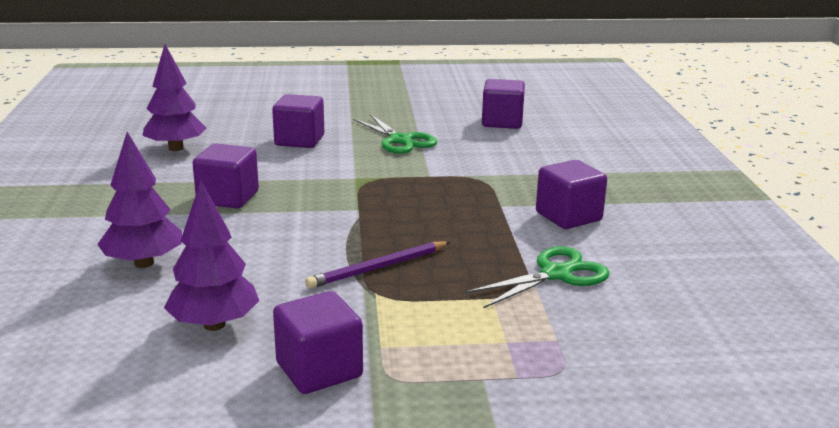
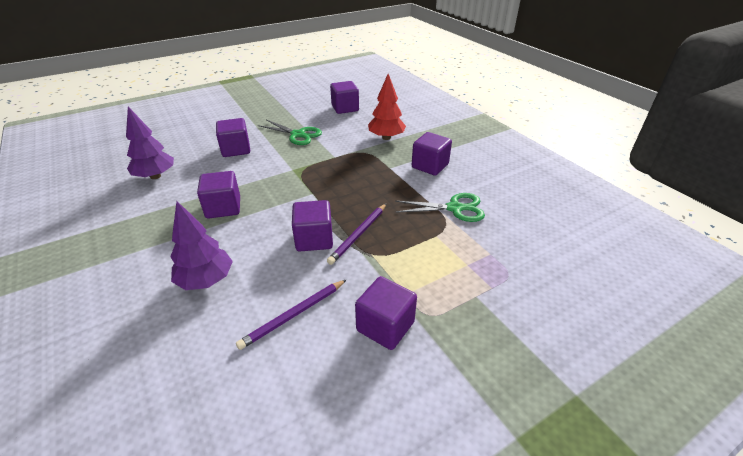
camera: 25 degrees left, 15 degrees up
(214, 325) = (293, 315): purple tree -> purple pencil
(312, 257) = (314, 239): none -> purple cube
(532, 169) = (386, 137): none -> red tree
(555, 274) = (454, 208): green scissors -> green scissors turned 60 degrees clockwise

